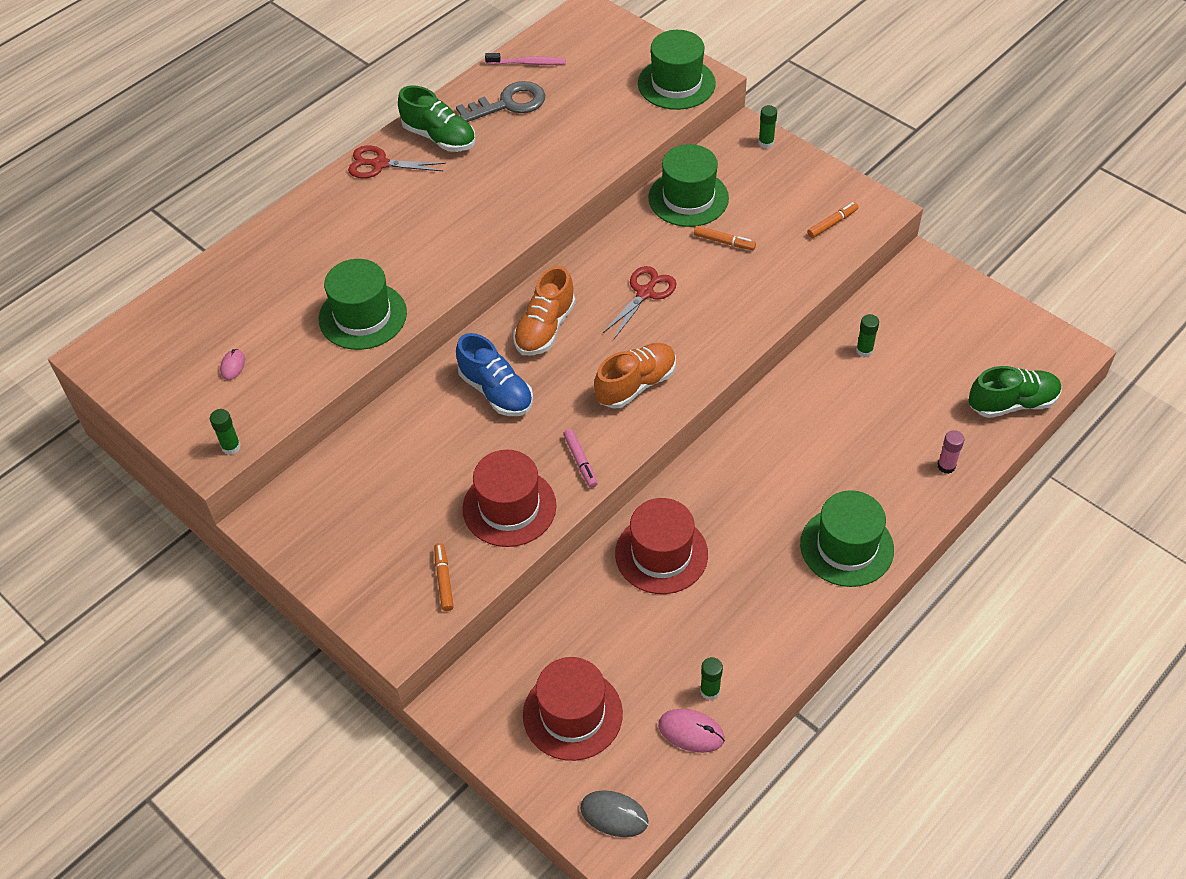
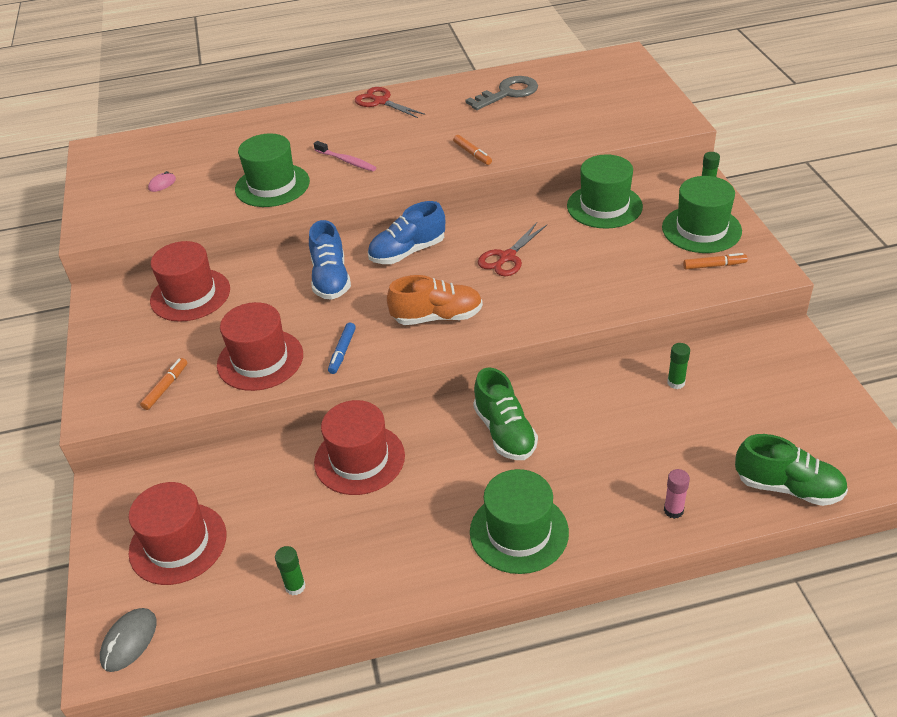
camera: 35 degrees right, 10 degrees down
(231, 447) = (107, 230): green glue stick -> none
(366, 475) = (190, 295): none -> red hat
(439, 137) = (437, 98): green shoe -> green shoe (505, 432)
(508, 104) = (508, 93): grey key -> grey key turned 45 degrees counterclockwise
(528, 63) = (547, 73): pink toothbrush -> pink toothbrush (346, 161)
(545, 328) = (407, 252): orange shoe -> blue shoe
(580, 461) = (342, 352): pink marker -> blue marker
(614, 815) = (129, 641): grey mouse -> grey mouse turned 60 degrees clockwise
(645, 293) = (507, 257): red scissors -> red scissors turned 150 degrees clockwise
(676, 83) = (651, 117): green hat -> green hat (701, 229)
(691, 732) = (249, 611): pink mouse -> none
(724, 242) = (605, 246): orange marker -> orange marker (472, 154)

